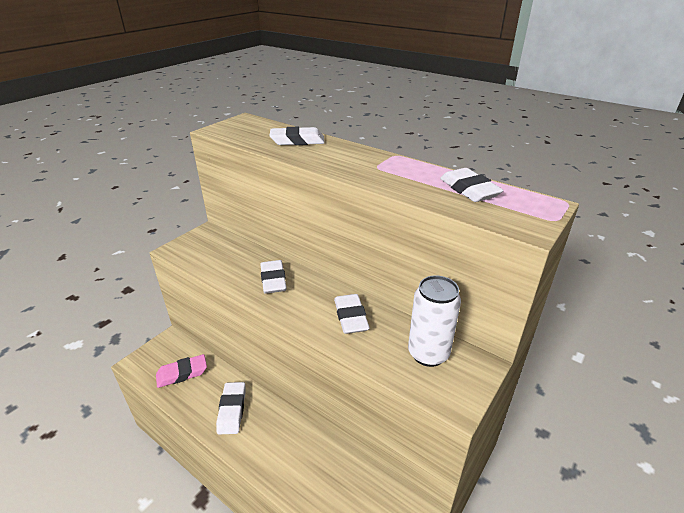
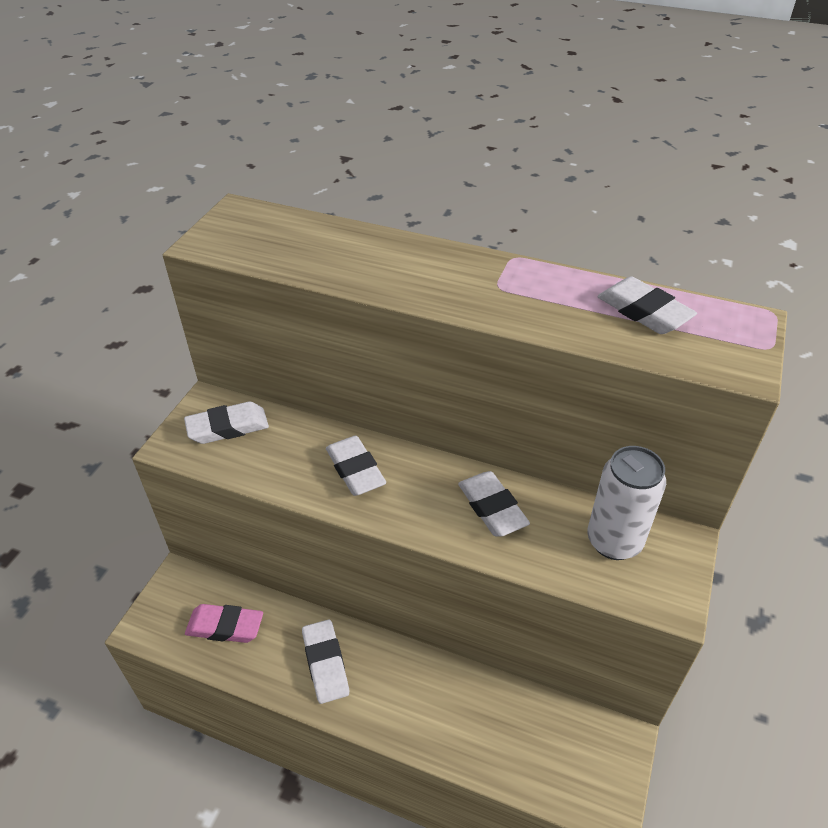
camera: 15 degrees left, 10 degrees up
(182, 373) = (225, 626): pink eraser -> pink eraser turned 45 degrees clockwise
(297, 141) = (353, 249): white eraser -> white eraser (228, 427)

